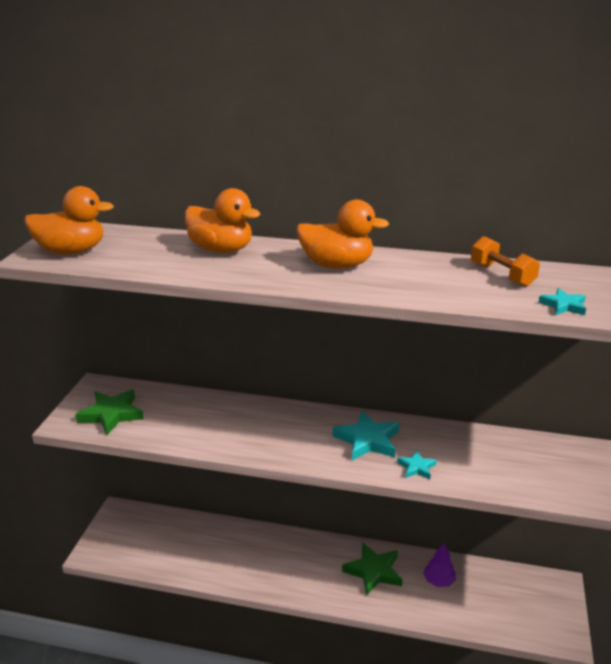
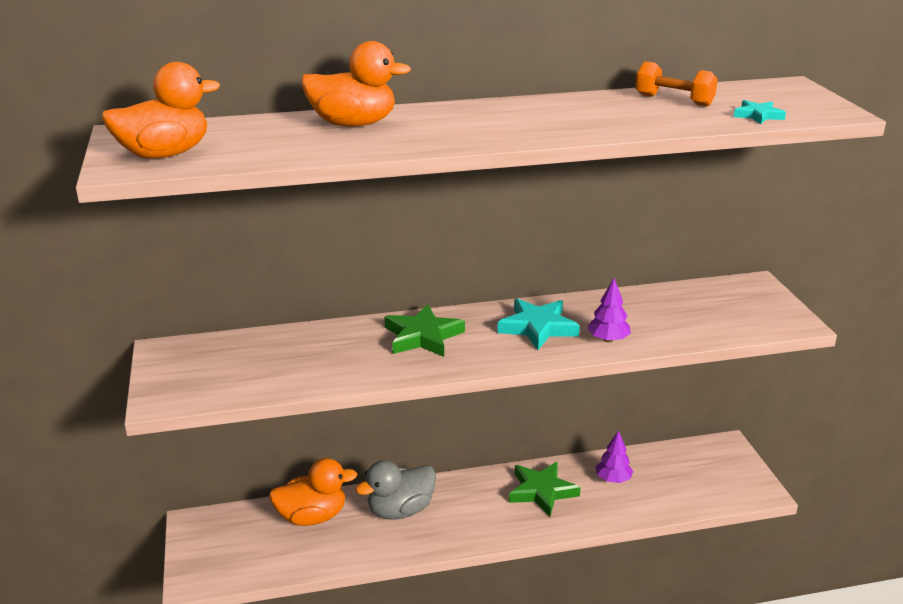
camera: 25 degrees left, 0 degrees up
(111, 414) = (214, 376): green star -> green star (422, 336)
(258, 549) = (400, 510): none -> grey duck
(337, 265) = (502, 118): orange duck -> orange duck (312, 517)
(416, 467) = (608, 339): turquoise star -> purple tree

